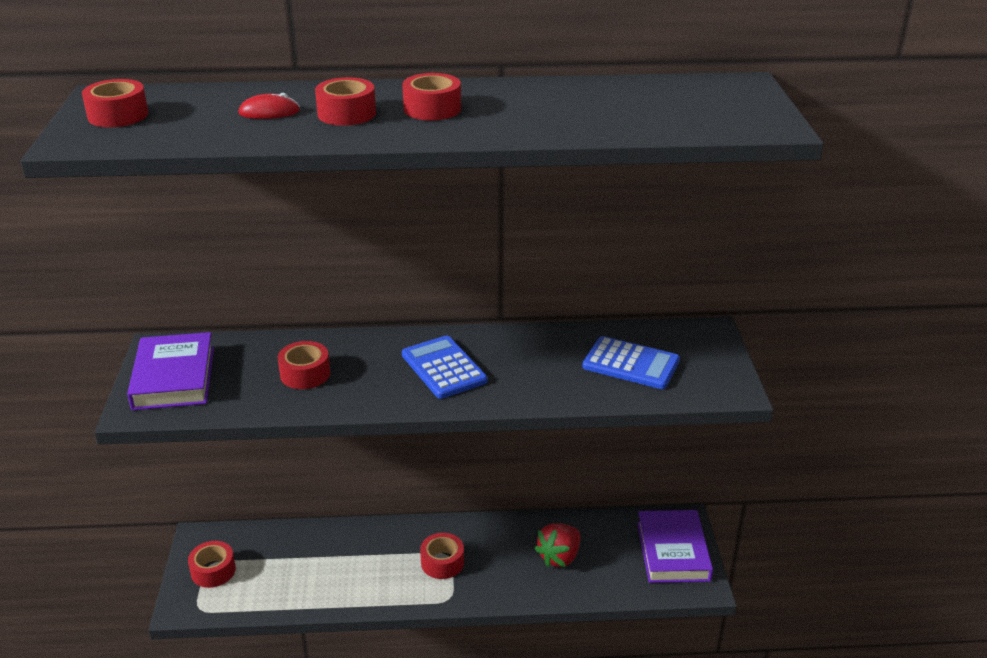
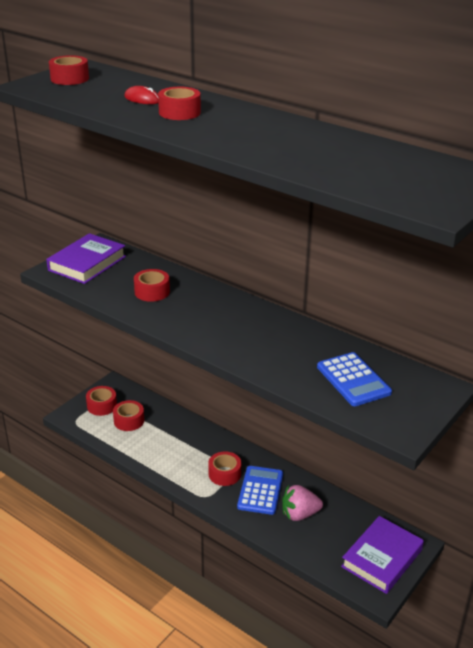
camera: 40 degrees right, 0 degrees up
(432, 109) = (232, 124): red tape -> red tape (129, 421)
(444, 368) = (231, 325): blue calculator -> blue calculator (260, 490)
(559, 557) = (299, 514): red strawberry -> pink strawberry

